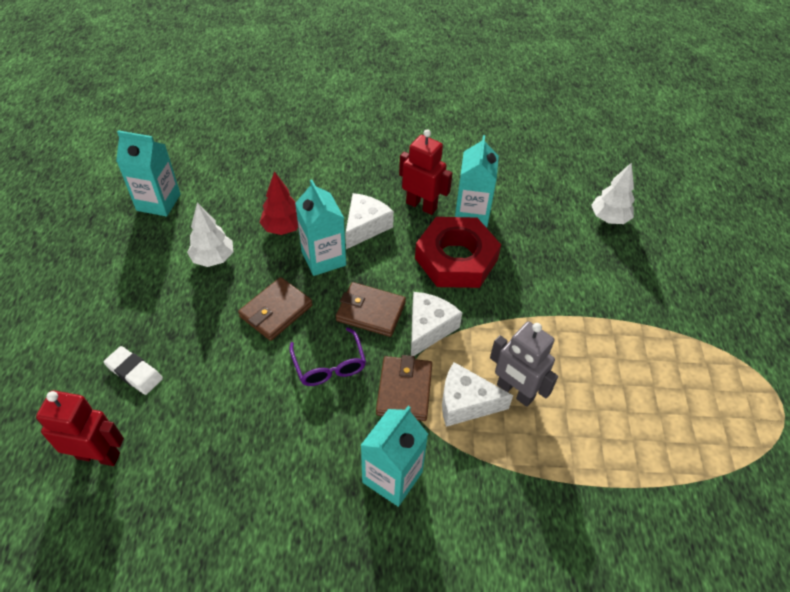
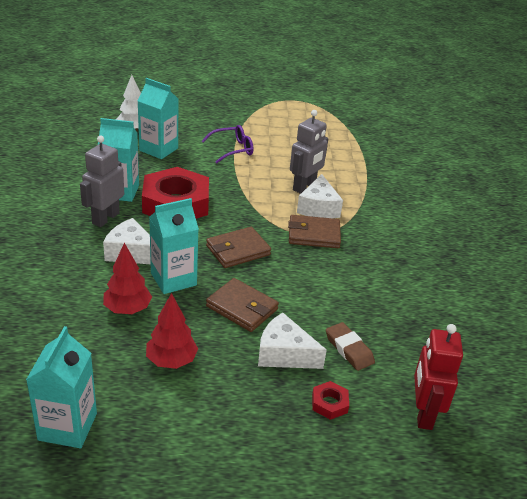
camera: 95 degrees left, 15 degrees down
(134, 372) = (329, 403): white eraser -> red nut
(201, 400) = (349, 349): none -> brown eraser
(213, 258) = (171, 361): white tree -> red tree
(329, 365) = (298, 273): purple glasses -> purple glasses (233, 149)
(371, 311) = (238, 250): brown wallet -> brown wallet turned 45 degrees clockwise
(392, 477) = (386, 242): turquoise carton -> turquoise carton (158, 149)
(421, 205) = (105, 218): red robot -> grey robot
(428, 328) = (252, 221): white cheese -> white cheese (284, 354)

